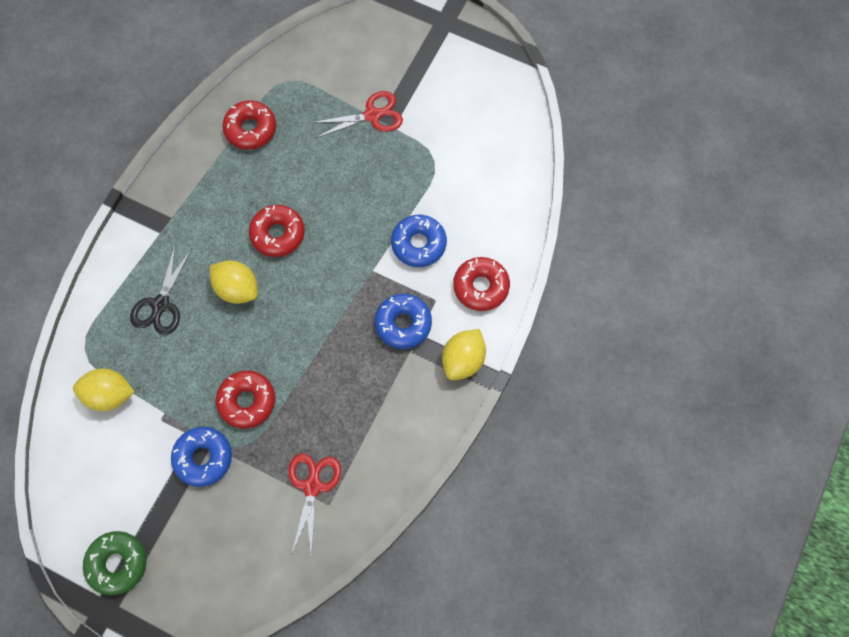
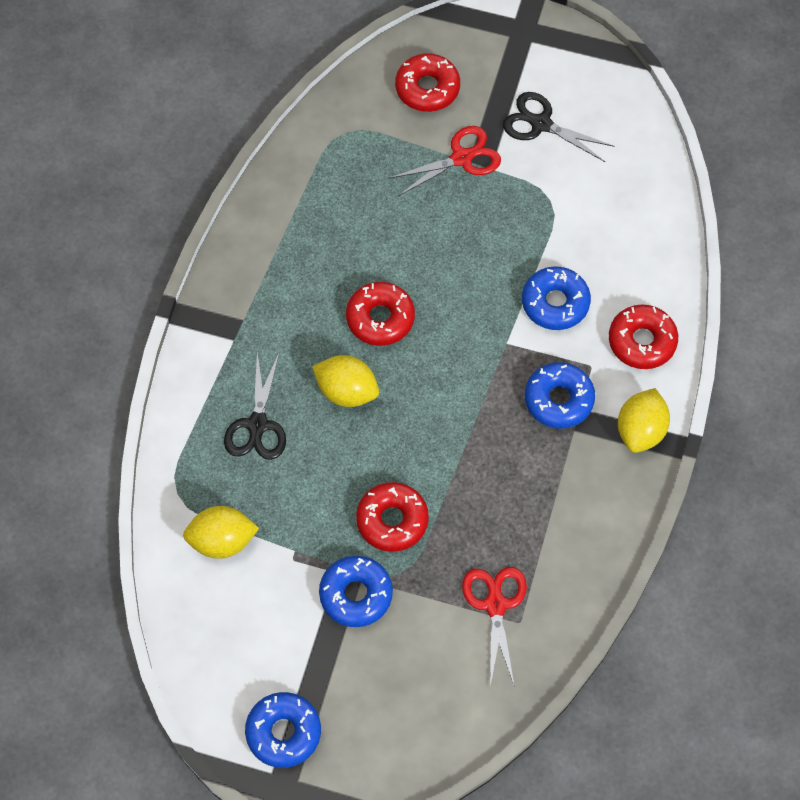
camera: 10 degrees left, 5 degrees down
(117, 563) = (283, 732): green donut -> blue donut
(250, 129) = (315, 198): red donut -> red donut (427, 88)
(441, 98) = (540, 124): none -> black scissors

